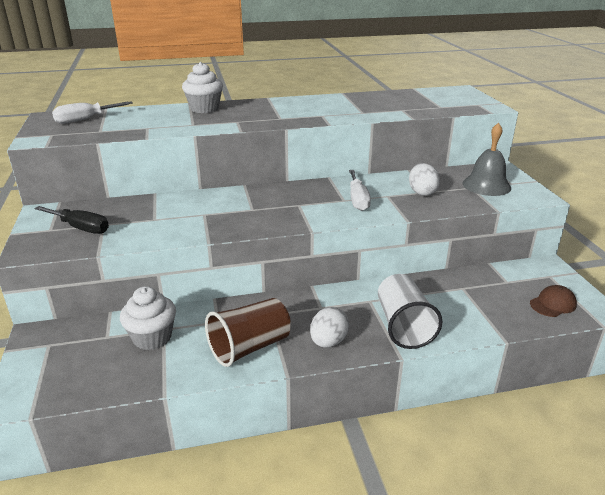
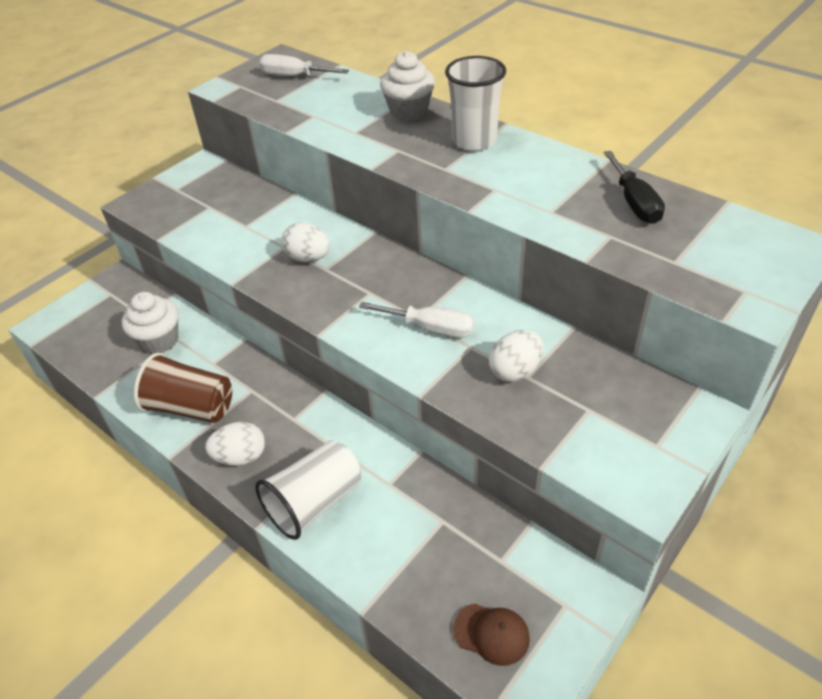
camera: 55 degrees right, 15 degrees up
(80, 228) = (192, 201): black screwdriver -> black screwdriver (634, 203)
(231, 210) = (308, 258): none -> white egg
(269, 106) = (474, 141): none -> white cup
(357, 200) = (430, 328): white screwdriver -> white screwdriver turned 120 degrees counterclockwise
(486, 185) = (615, 423): grey bell -> none

